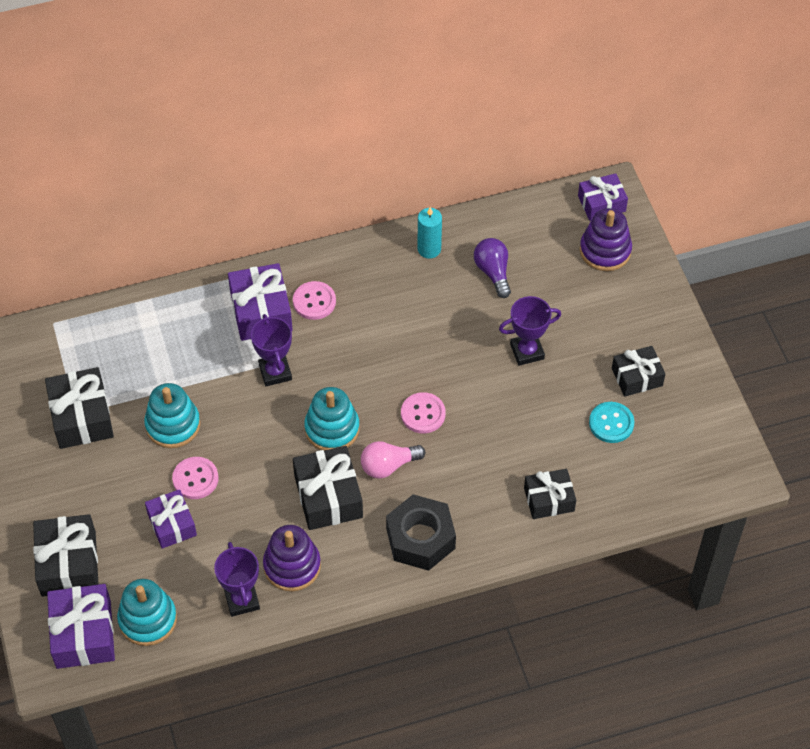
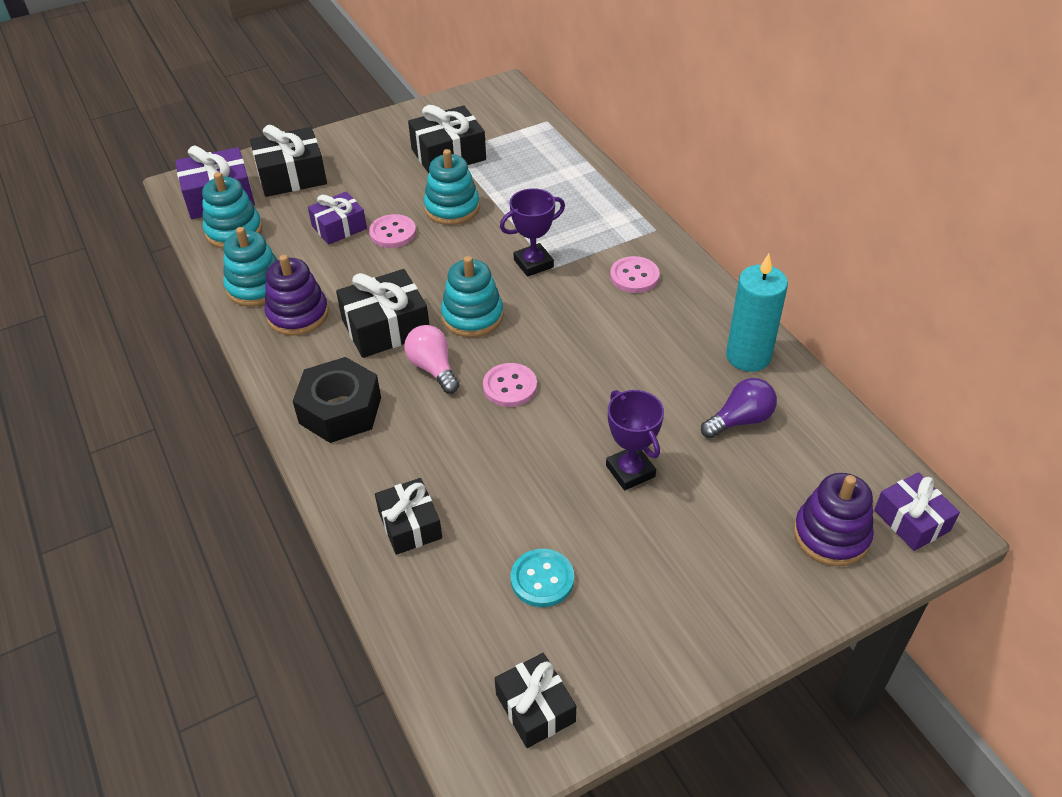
camera: 80 degrees right, 10 degrees down
(242, 600) = (256, 287): purple trophy -> turquoise stacking toy
(261, 311) = (607, 241): purple gift -> none
(429, 249) = (748, 356): turquoise candle -> turquoise candle, size x1.52
(637, 377) = (628, 601): black gift -> black gift (535, 708)

